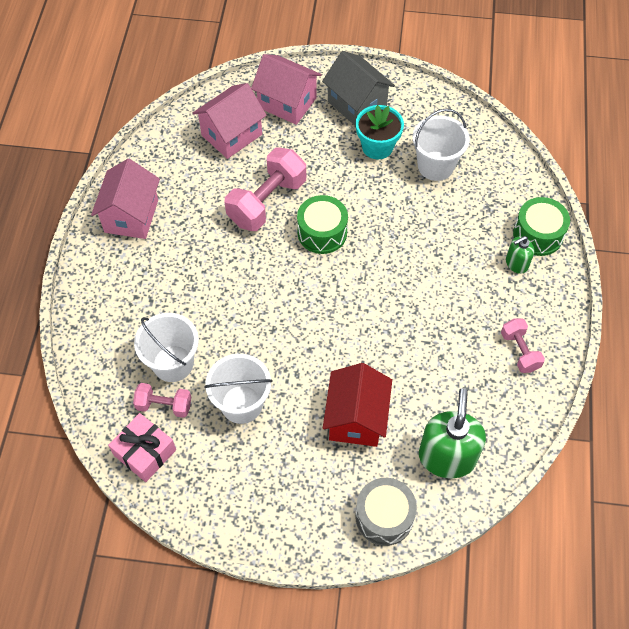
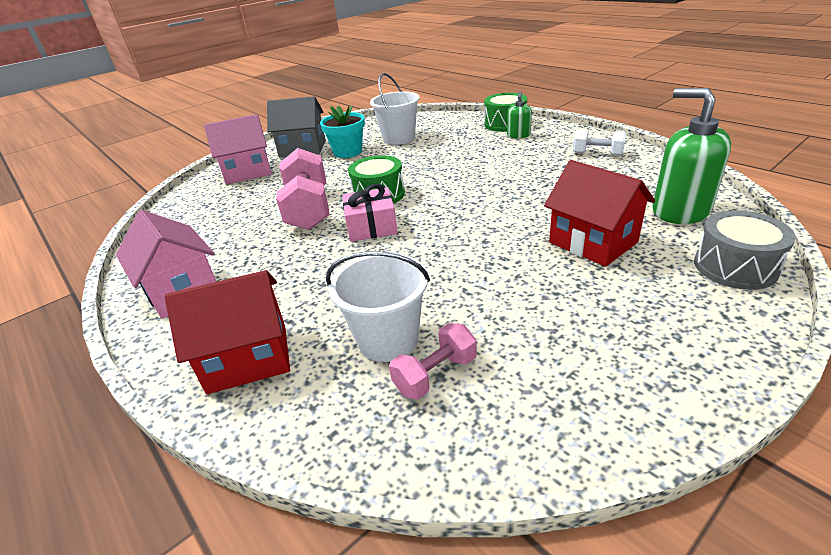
camera: 45 degrees left, 25 degrees down
(111, 307) = (248, 358): none -> red house
(145, 452) = (487, 431): pink gift -> pink gift (371, 226)
(231, 135) = (222, 203): pink house -> none
(241, 404) = (501, 308): white bucket -> none
(519, 351) = (597, 154): pink dumbbell -> white dumbbell

